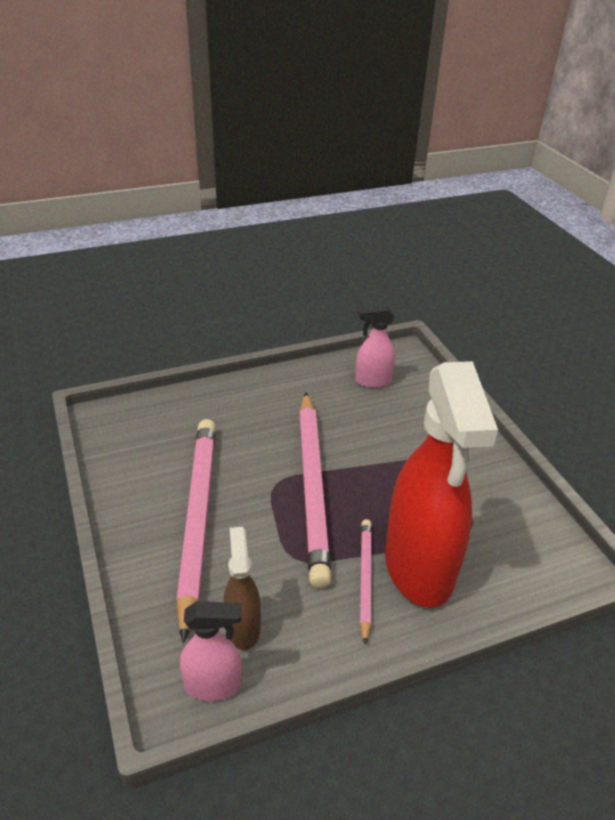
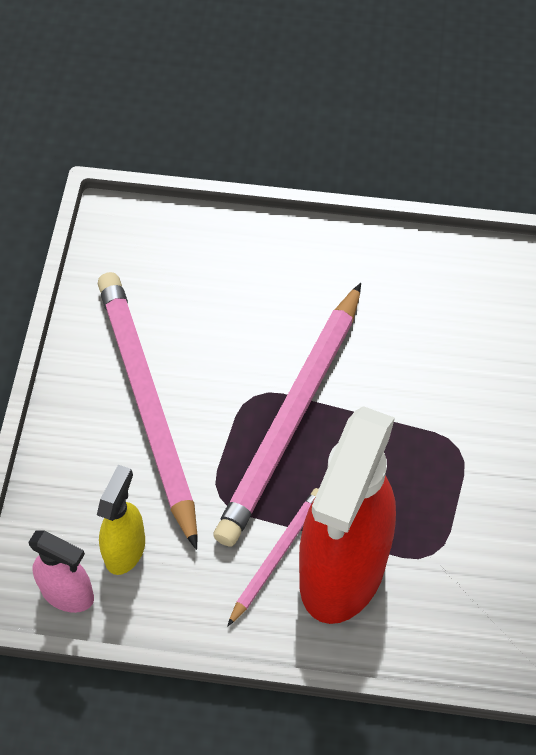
camera: 30 degrees right, 20 degrees up
(197, 518) = (147, 404): pink pencil -> pink pencil turned 45 degrees counterclockwise
(243, 627) = (125, 549): brown spray bottle -> yellow spray bottle
(372, 381) = (462, 296): pink spray bottle -> none

